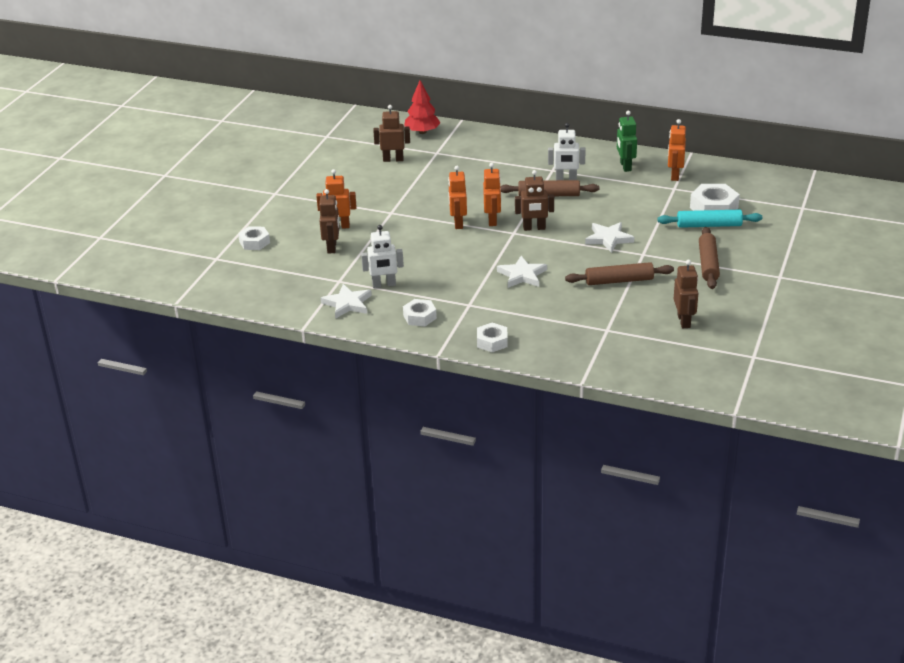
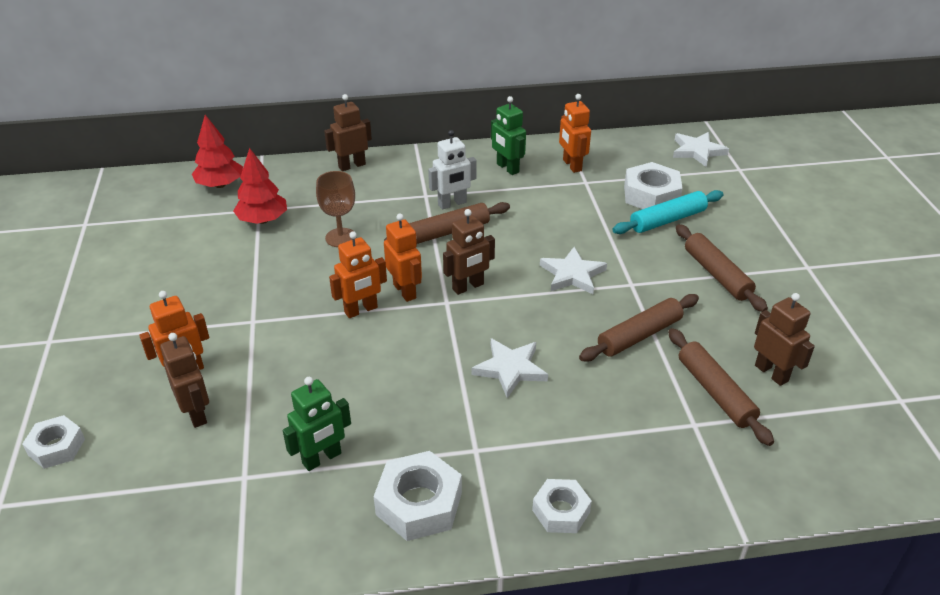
camera: 30 degrees left, 5 degrees up
(347, 304) = (285, 521): white star -> white star (697, 151)
(384, 285) = (322, 458): white robot -> green robot
(393, 159) = (204, 235): brown robot -> brown robot (352, 166)
(420, 317) = (419, 503): white nut -> white nut, size x1.56
(435, 159) = (263, 220): none -> red tree
(458, 223) = (361, 310): orange robot -> orange robot turned 90 degrees counterclockwise
(476, 181) = (340, 237): none -> brown goblet
(637, 319) = (715, 392): none -> brown rolling pin

